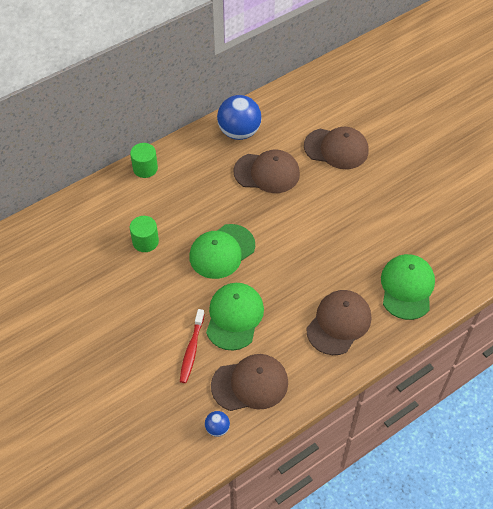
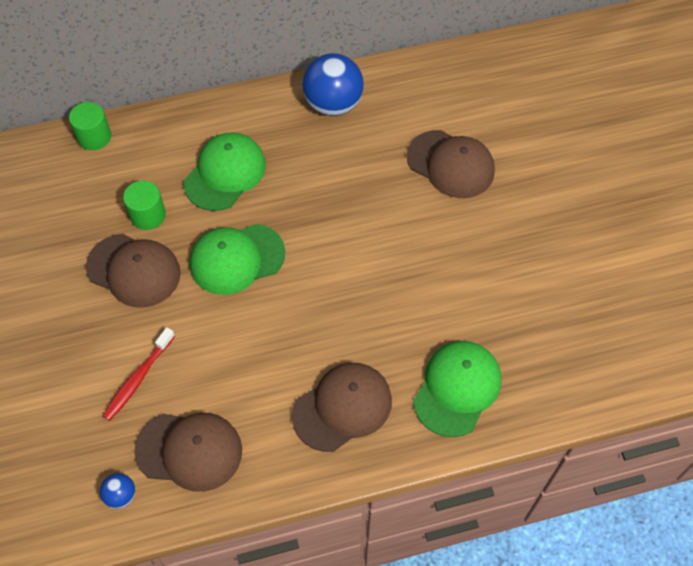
camera: 20 degrees right, 5 degrees up
(145, 168) = (192, 118): green cylinder -> green cylinder (94, 137)
(234, 317) = (211, 353): green cap -> green cap (225, 173)
(267, 173) = (343, 170): brown cap -> brown cap (134, 270)

